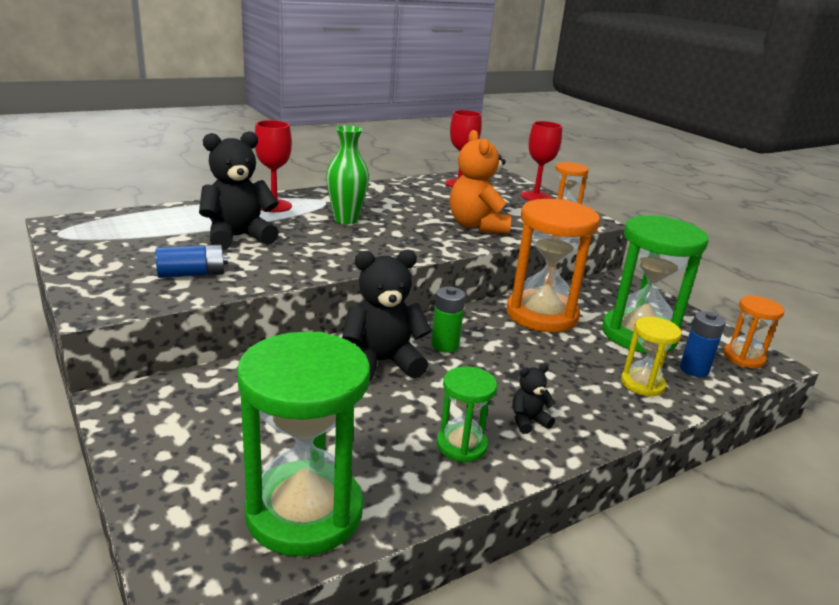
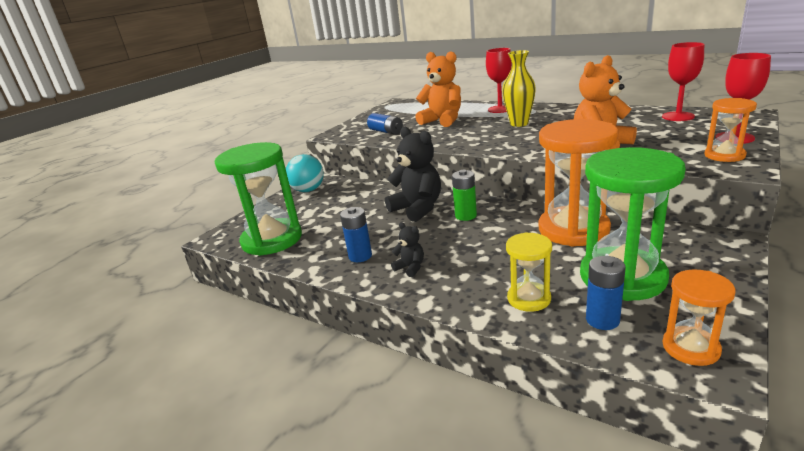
camera: 70 degrees right, 0 degrees up
(156, 421) = (308, 190): none -> turquoise ball
(238, 237) = (442, 121): black teddy bear -> orange teddy bear
(346, 220) = (519, 124): green vase -> yellow vase
(461, 445) = (360, 256): green hourglass -> blue battery

